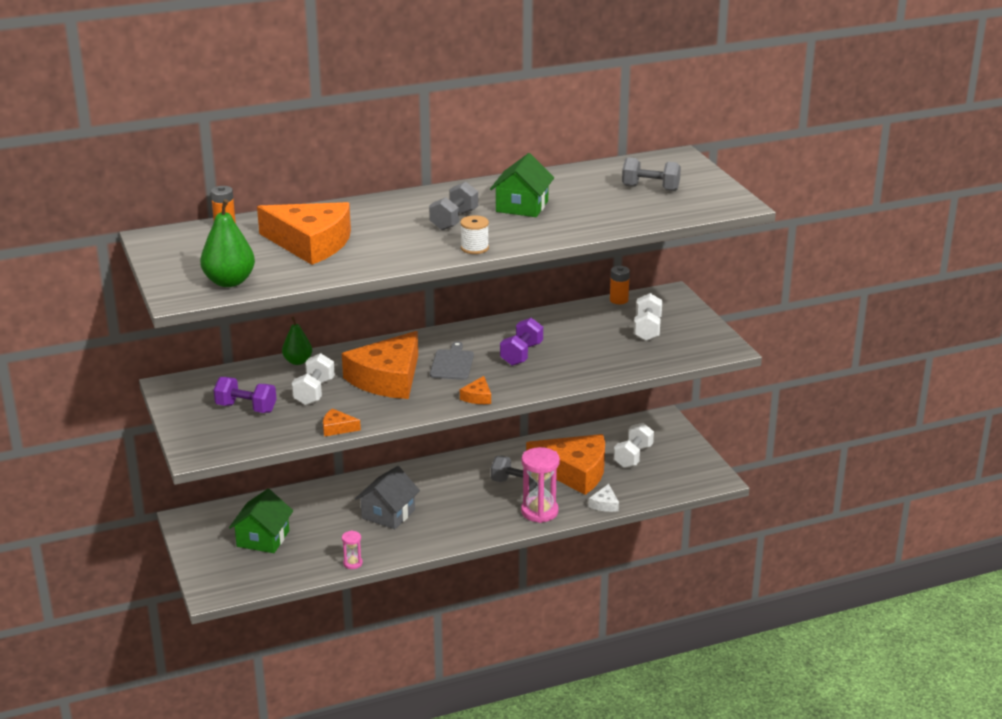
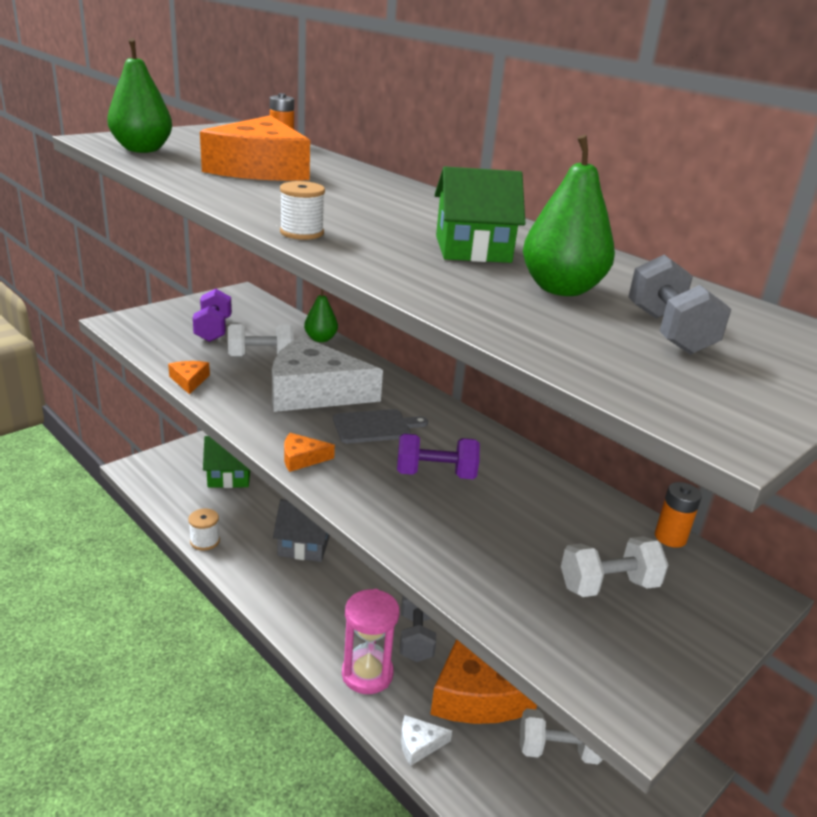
camera: 65 degrees right, 0 degrees up
(353, 563) = (205, 541): pink hourglass -> white spool
(387, 378) = (314, 391): orange cheese -> white cheese
(454, 220) = (384, 218): grey dumbbell -> none
(590, 198) = (561, 289): none -> green pear

